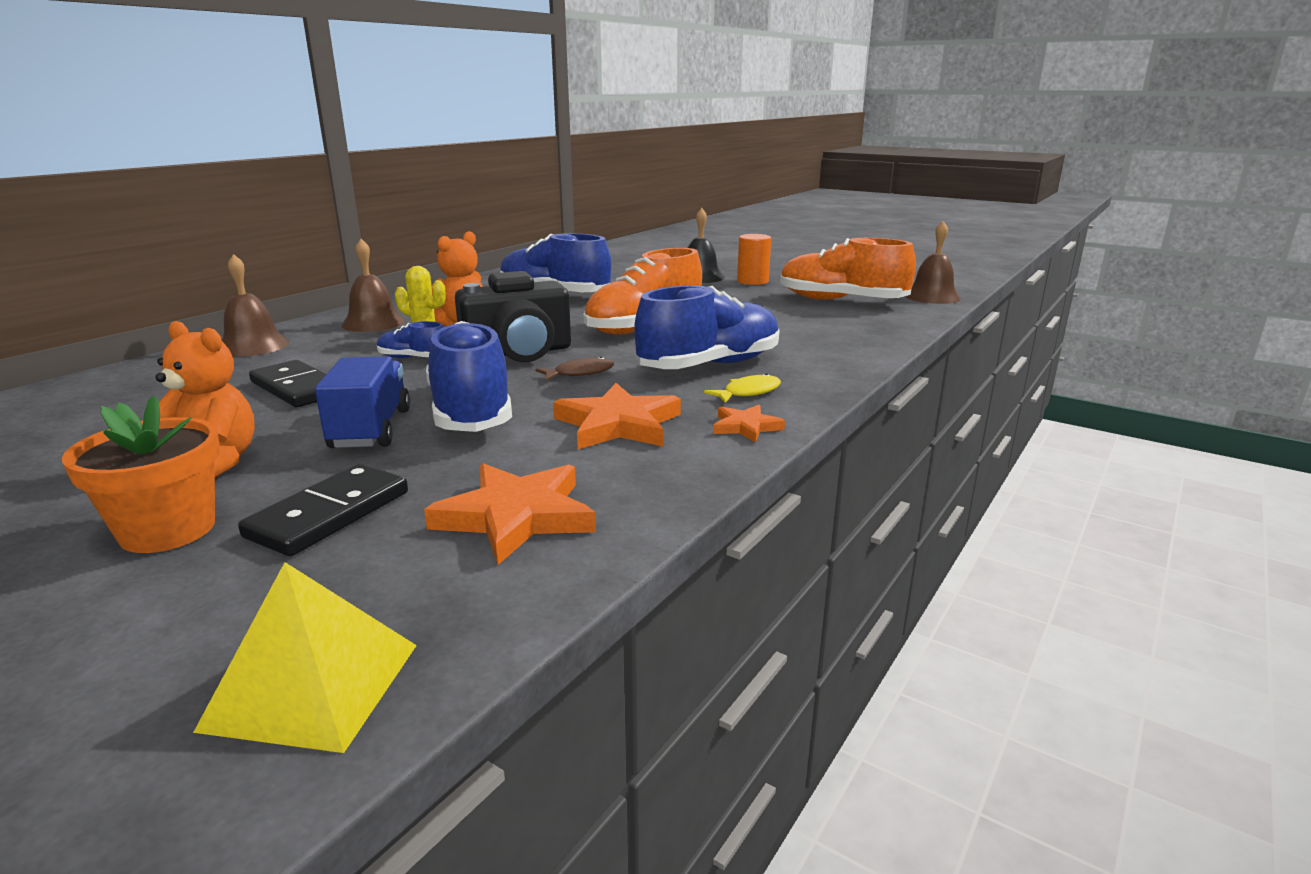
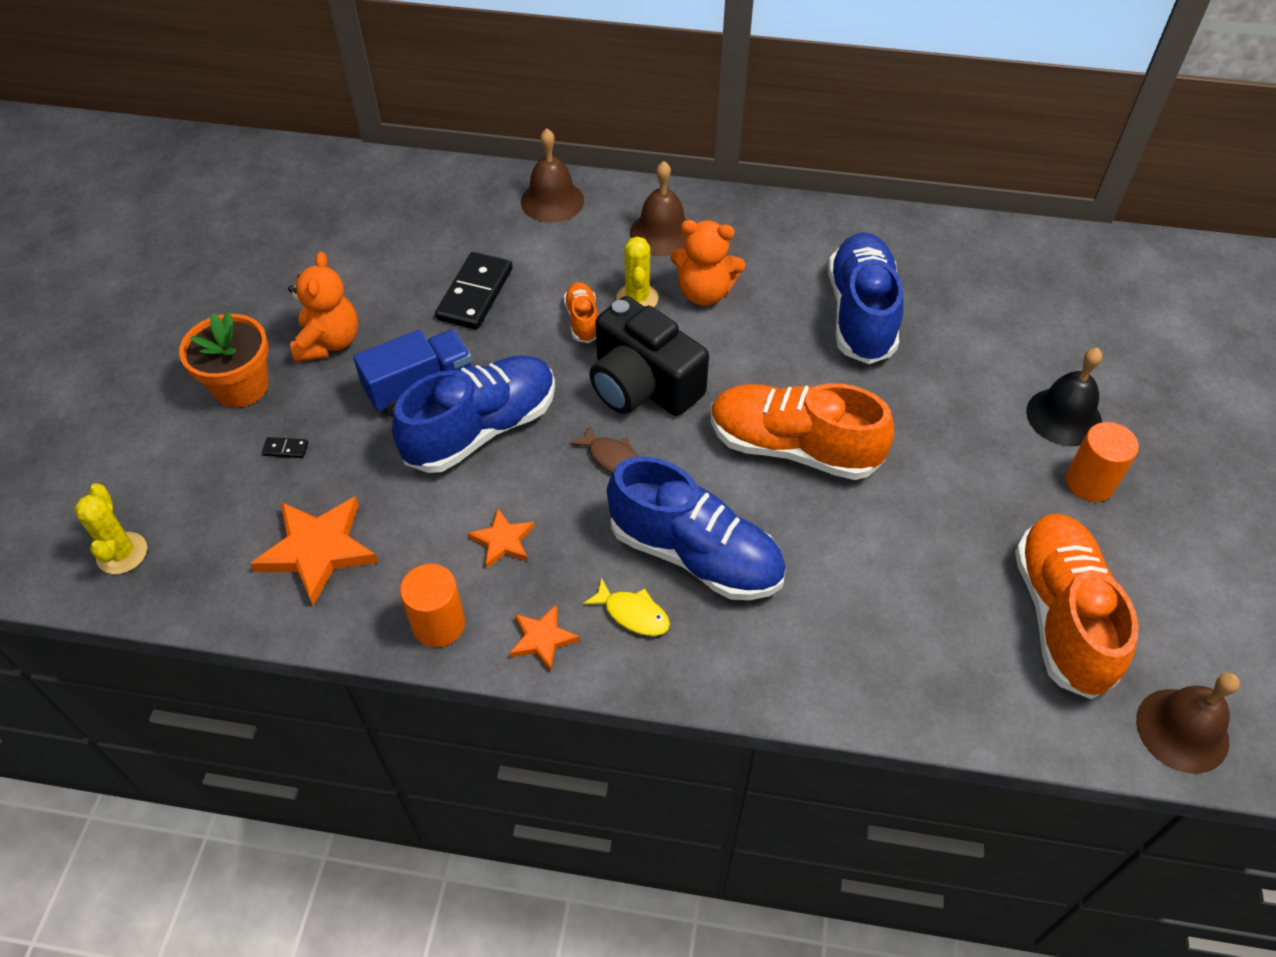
camera: 65 degrees right, 30 degrees up
(313, 685) = (122, 553): yellow pyramid -> yellow cactus
(329, 514) = (285, 449): black domino -> black domino, size x0.41
(413, 358) = (582, 320): blue shoe -> orange shoe
(618, 424) = (503, 541): orange star -> orange star, size x0.55
(688, 467) = (438, 624): none -> orange cylinder

